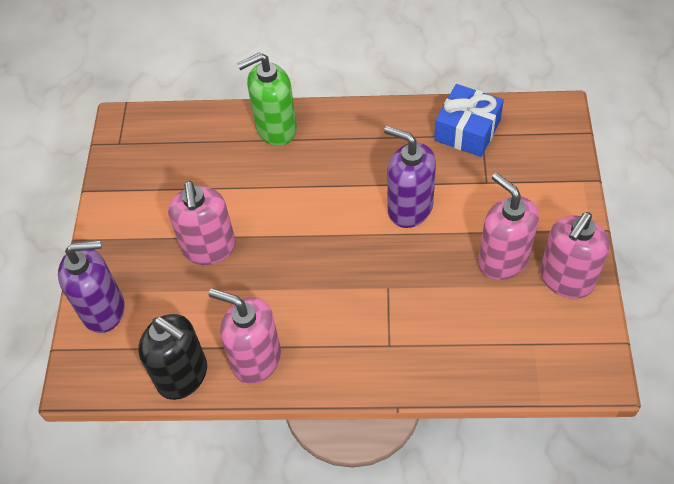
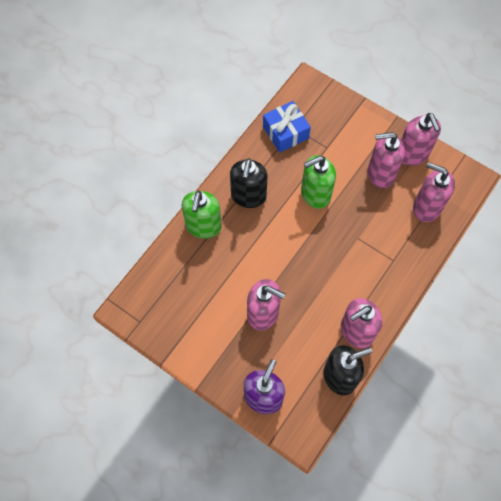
camera: 60 degrees left, 10 degrees up
(349, 146) = (248, 196): none -> black soap dispenser
(409, 208) = (315, 194): purple soap dispenser -> green soap dispenser
(500, 340) = (426, 207): none -> pink soap dispenser

